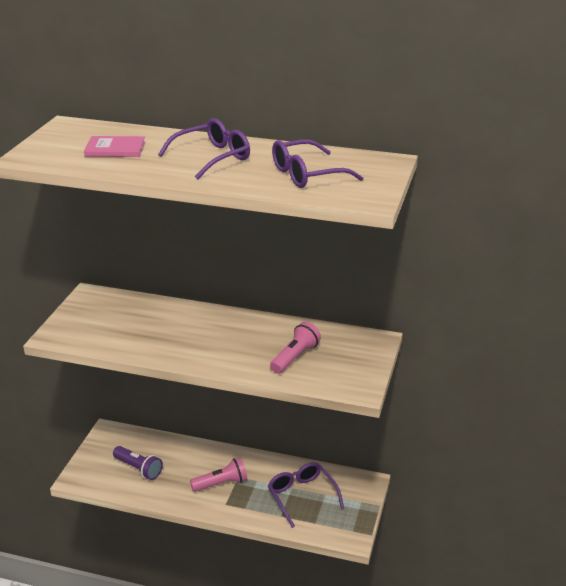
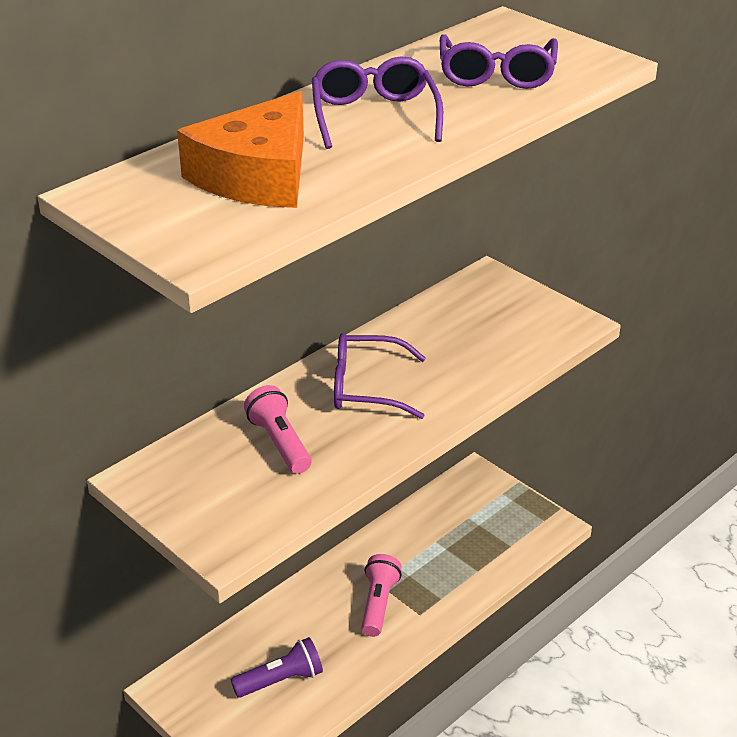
camera: 60 degrees left, 5 degrees up
(115, 149) = (257, 175): pink book -> orange cheese
(295, 357) = (474, 346): pink flashlight -> pink flashlight (279, 443)
(302, 496) = (457, 539): purple glasses -> purple glasses (367, 387)

